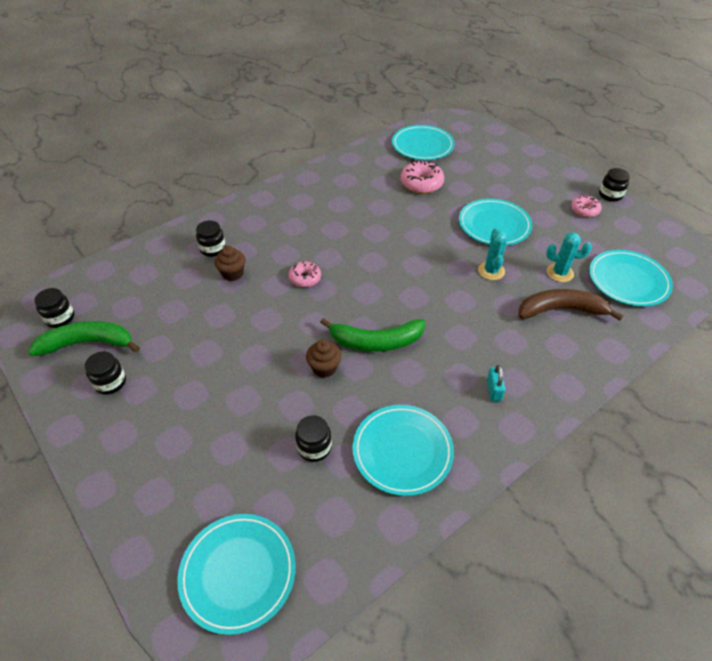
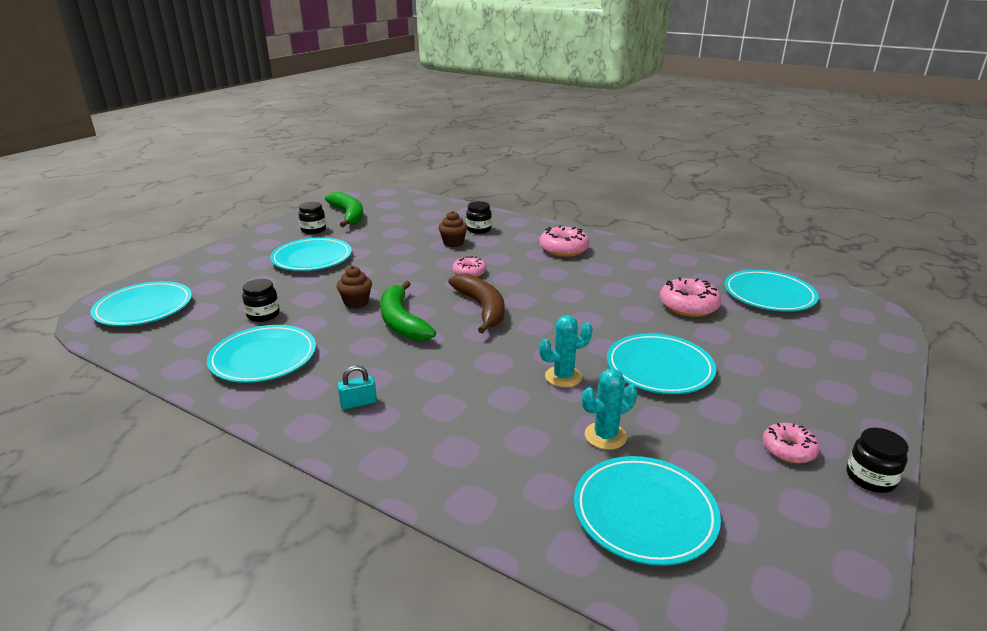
camera: 70 degrees right, 20 degrees down
(60, 318) = (369, 202): black jar -> none
(196, 392) = (312, 258): none -> turquoise plate
(293, 210) = (563, 249): none -> pink donut
(560, 273) = (605, 436): turquoise cactus -> turquoise cactus turned 75 degrees clockwise
(561, 310) = (526, 444): brown banana -> brown banana (482, 308)

